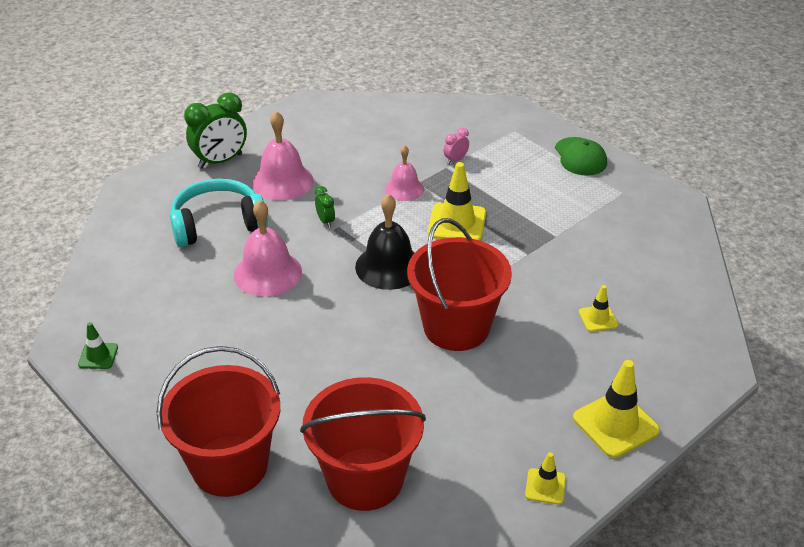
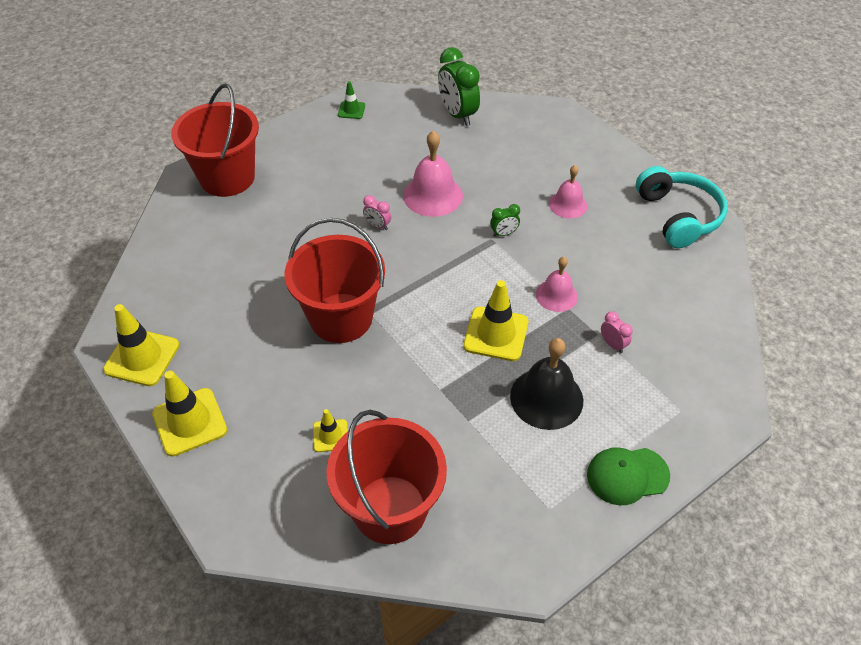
camera: 95 degrees right, 10 degrees up
(218, 224) = (503, 164): turquoise headphones -> turquoise headphones (678, 216)
(220, 161) = (599, 163): green clock -> green clock (457, 115)
(282, 181) = (568, 204): pink bell -> pink bell, size x0.63
(318, 312) = (377, 226): none -> pink clock
(365, 479) = (190, 247): red bucket -> red bucket (390, 509)
(389, 266) = (432, 275): black bell -> black bell (546, 398)
(545, 486) = (142, 357): yellow traffic cone -> yellow traffic cone, size x1.84

